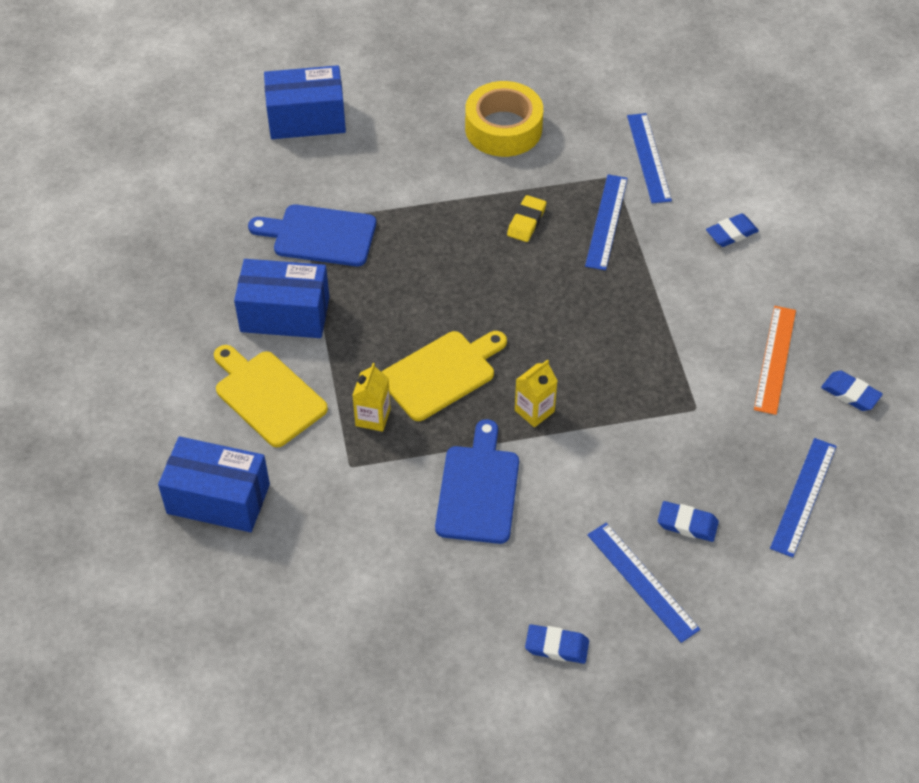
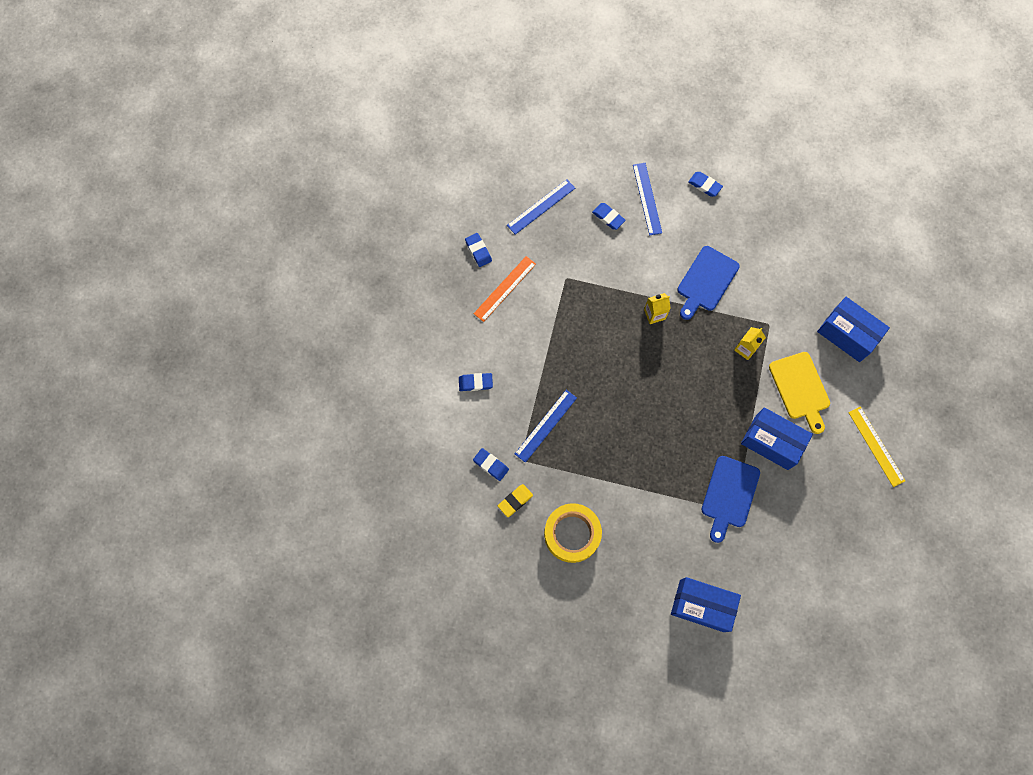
camera: 155 degrees left, 20 degrees up
(128, 364) = (876, 446): none -> yellow ruler
(319, 235) = (729, 495): blue cutting board -> blue cutting board turned 75 degrees clockwise
(441, 373) = (695, 360): yellow cutting board -> none
(526, 221) = (595, 448): yellow eraser -> yellow eraser (515, 501)
(649, 157) = (491, 465): blue ruler -> blue eraser

